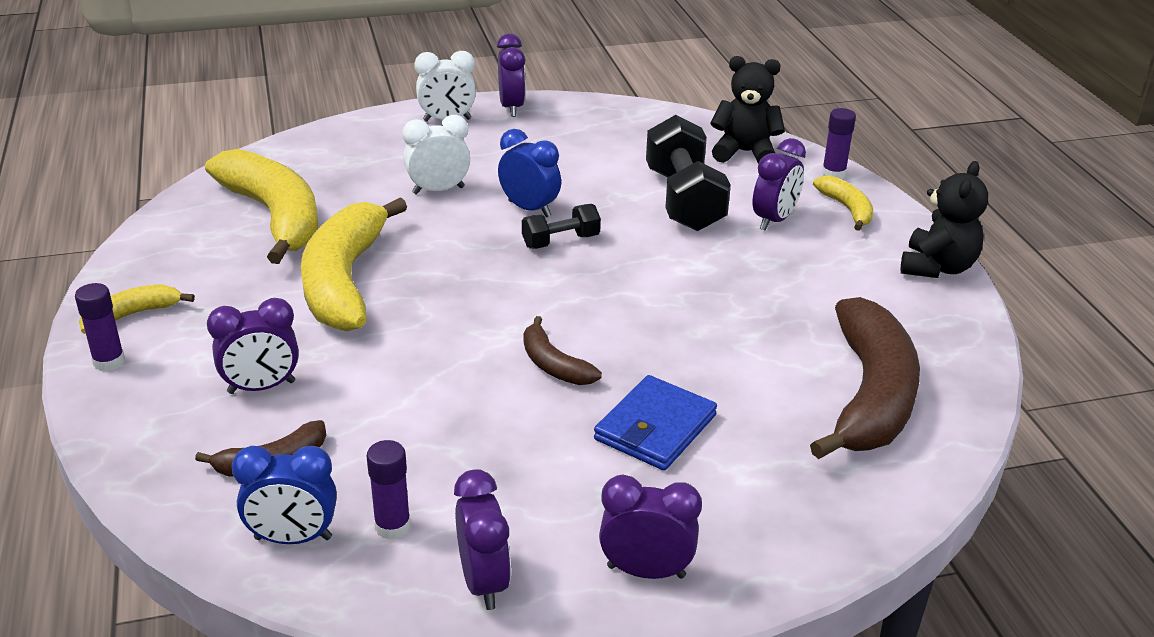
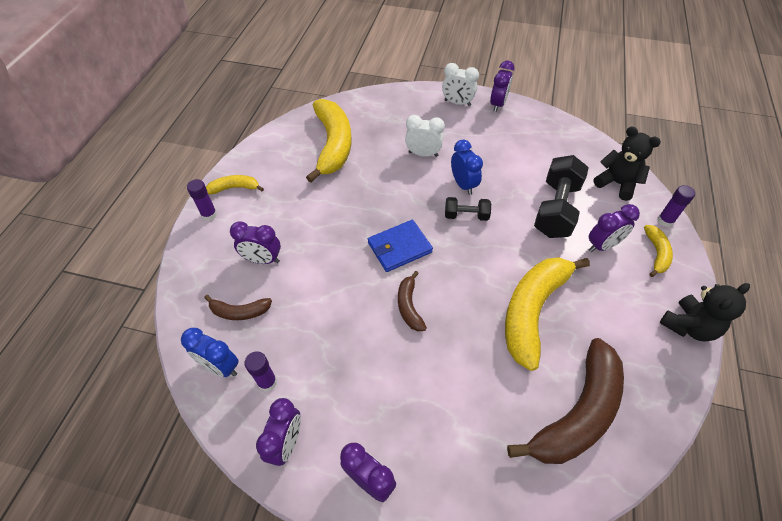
camera: 30 degrees right, 20 degrees up
(345, 281) = (340, 202): yellow banana -> yellow banana (532, 311)
(655, 428) = (436, 377): blue wallet -> blue wallet (399, 247)

